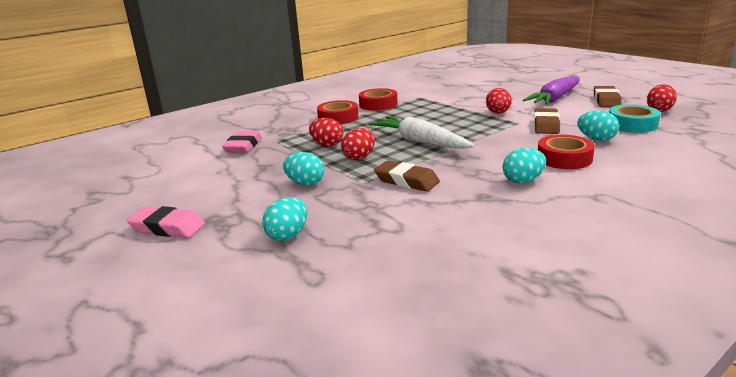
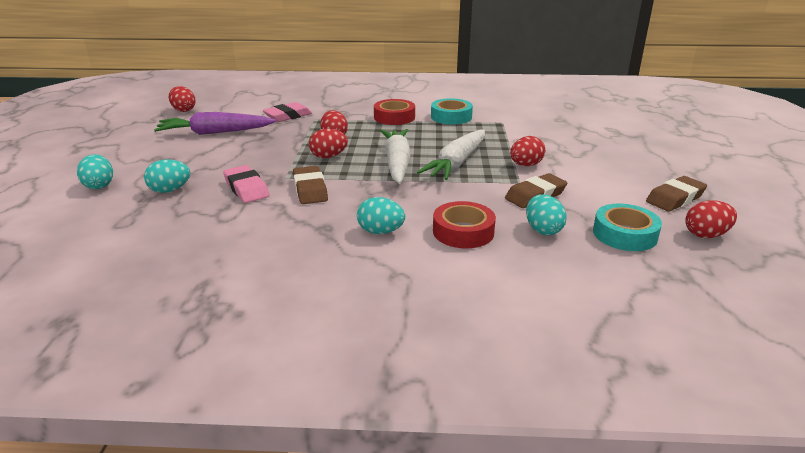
camera: 40 degrees right, 5 degrees up
(112, 179) = (183, 110): none -> red egg
(167, 227) = (139, 155): pink eraser -> pink eraser (246, 188)
(305, 183) = (255, 160): turquoise egg -> turquoise egg (99, 185)
(378, 104) = (451, 117): red tape -> turquoise tape
(457, 127) = (457, 163): none -> white carrot
(555, 99) = (623, 174): purple carrot -> purple carrot (215, 133)

